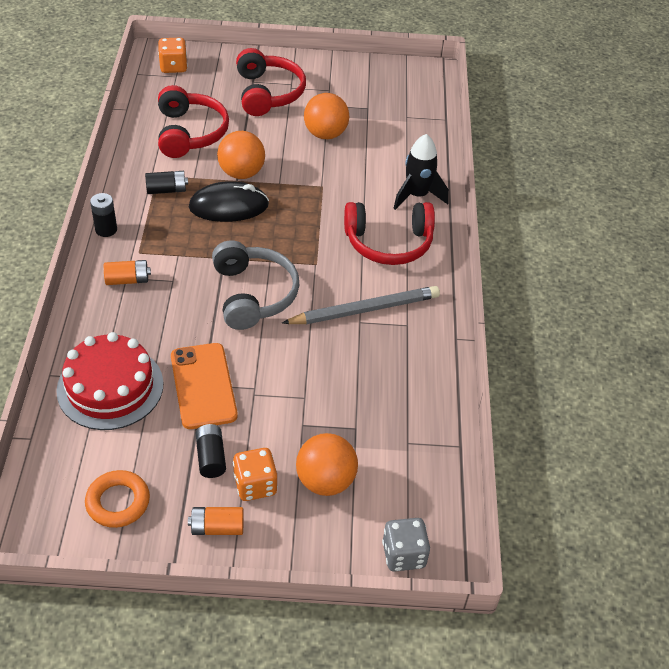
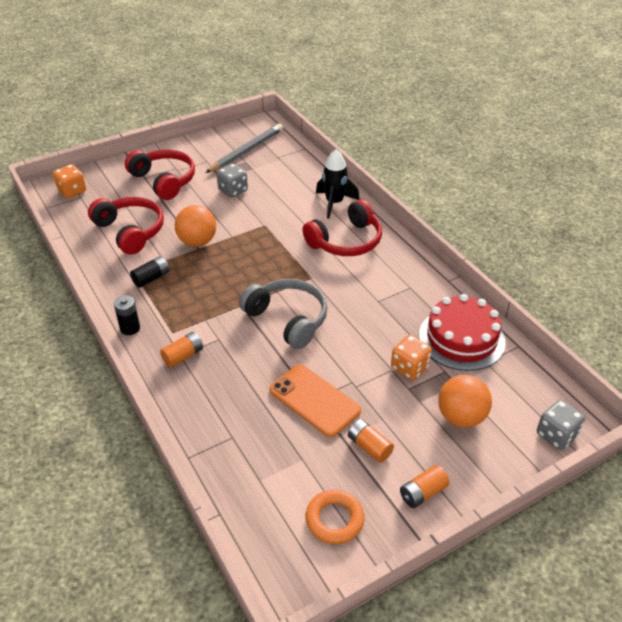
camera: 30 degrees left, 5 degrees down
(110, 387) = (246, 440): red cake -> red cake (461, 338)
(211, 457) = (369, 447): black battery -> orange battery
(228, 206) = (210, 268): black mouse -> none
(255, 485) = (418, 447): orange dice -> orange dice (409, 368)
(325, 134) = (233, 190): orange ball -> grey dice
(365, 310) = (373, 291): grey pencil -> grey pencil (246, 151)

